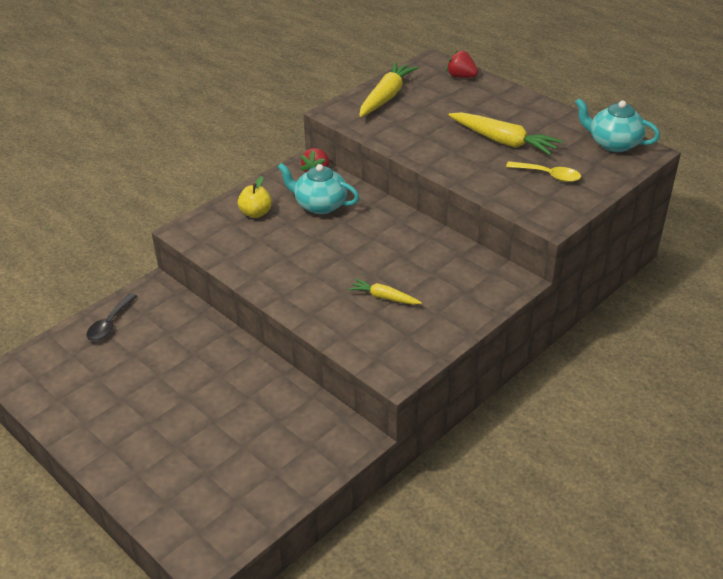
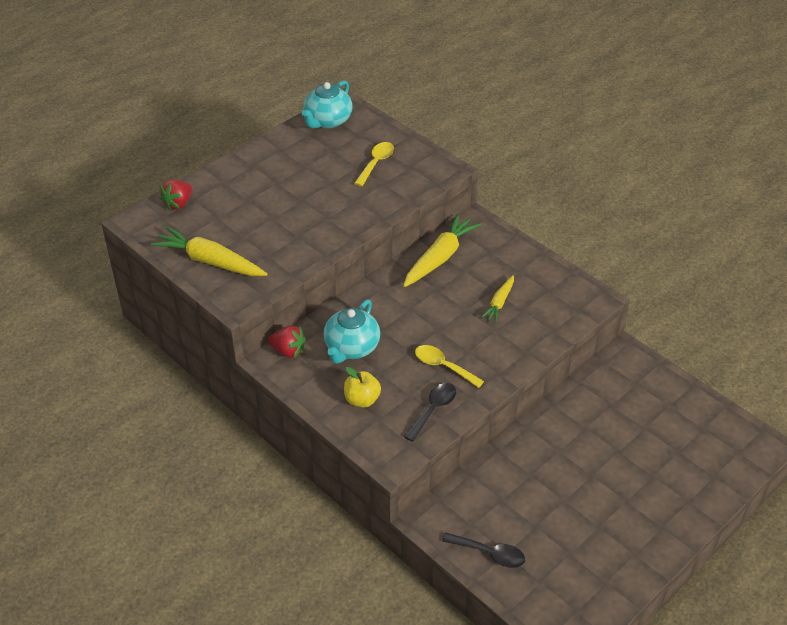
camera: 90 degrees left, 5 degrees up
(239, 253) = (433, 410): none -> black spoon
(293, 259) = (443, 366): none -> yellow spoon
(503, 141) = (314, 185): yellow carrot -> yellow carrot (440, 257)

